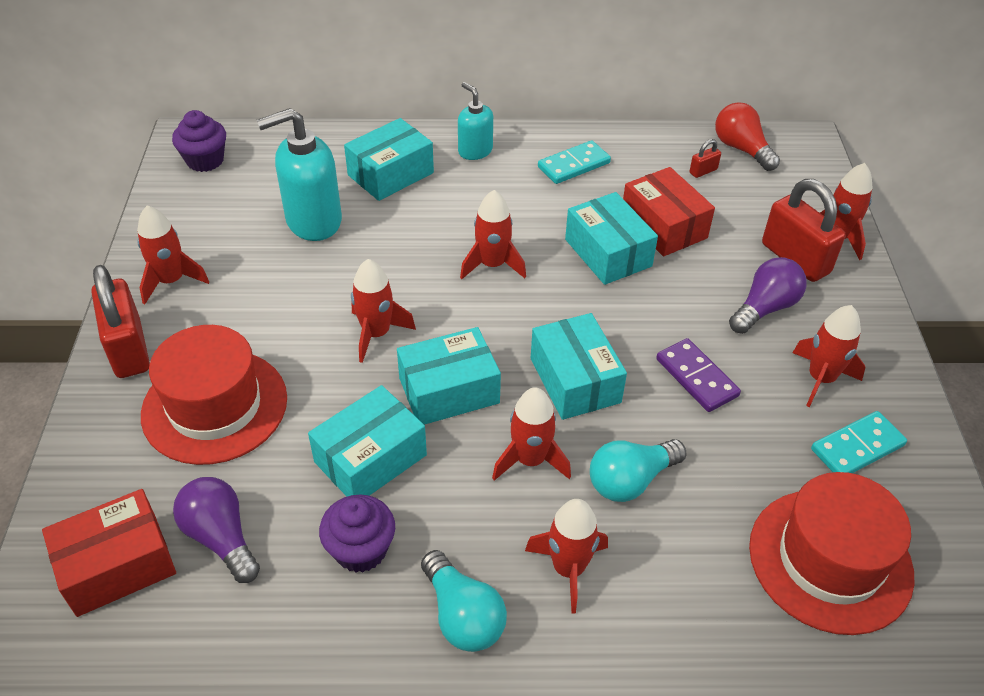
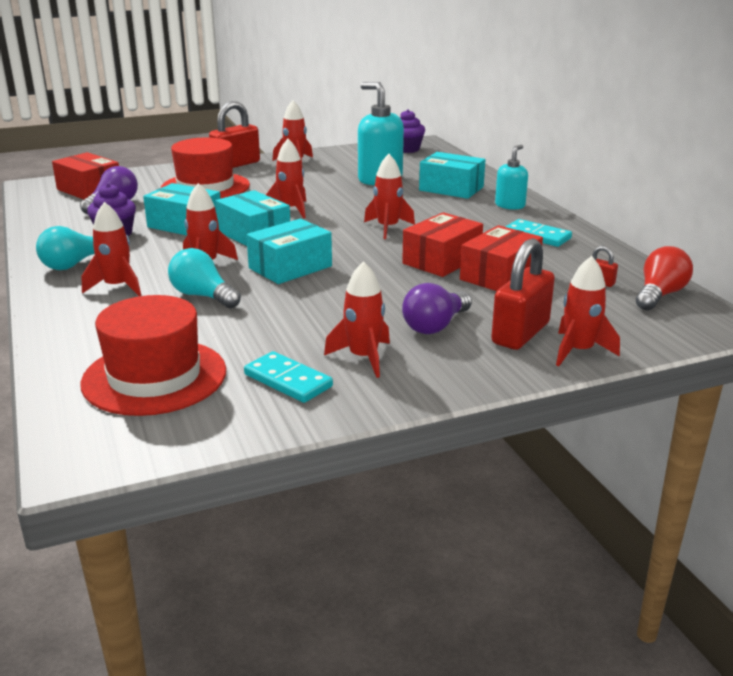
camera: 70 degrees right, 20 degrees down
(608, 253) = (442, 260): turquoise box -> red box
(696, 377) = (325, 307): purple domino -> none
(765, 308) = (435, 326): purple light bulb -> purple light bulb turned 105 degrees clockwise

